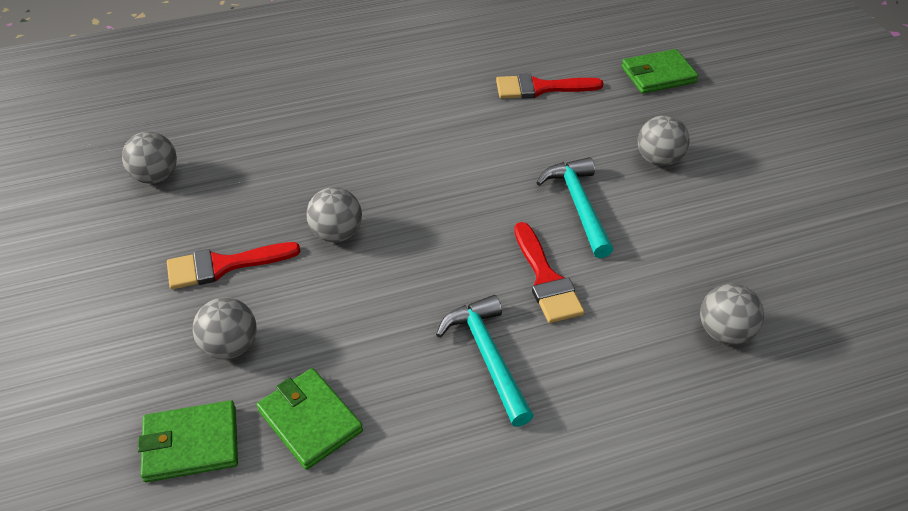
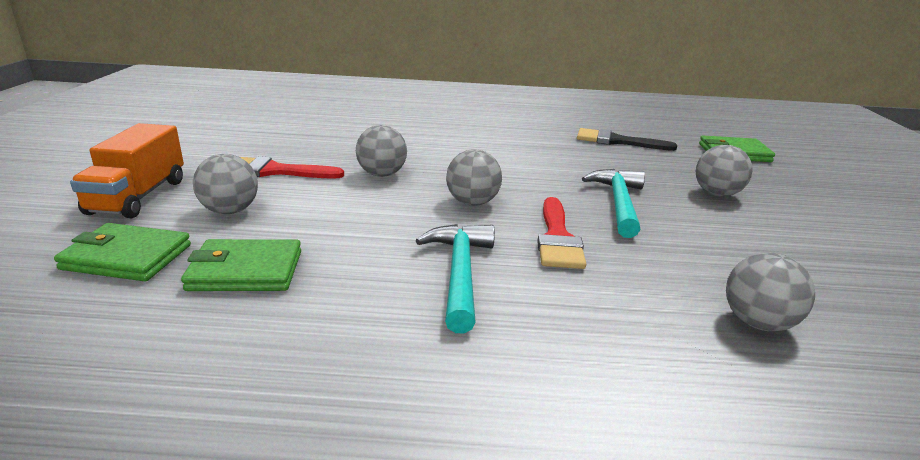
camera: 20 degrees right, 20 degrees down
(119, 358) = (138, 197): none -> orange truck
(156, 176) = (275, 126): grey ball -> grey ball (472, 203)
(310, 421) = (246, 271): green wallet -> green wallet turned 75 degrees counterclockwise
(540, 88) = (616, 141): red brush -> black brush

